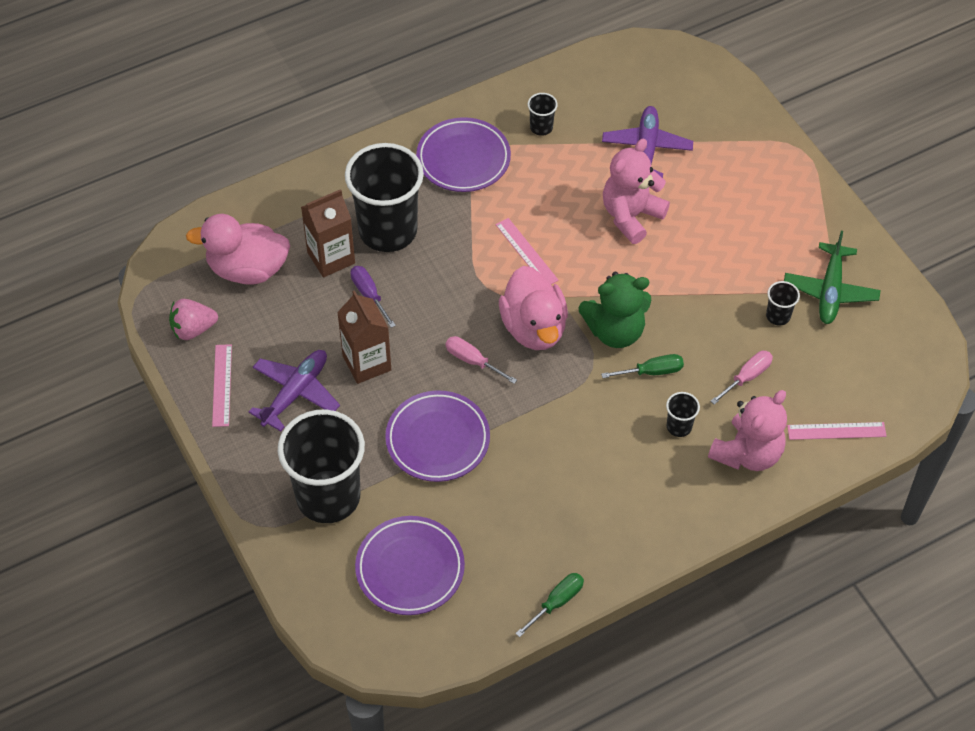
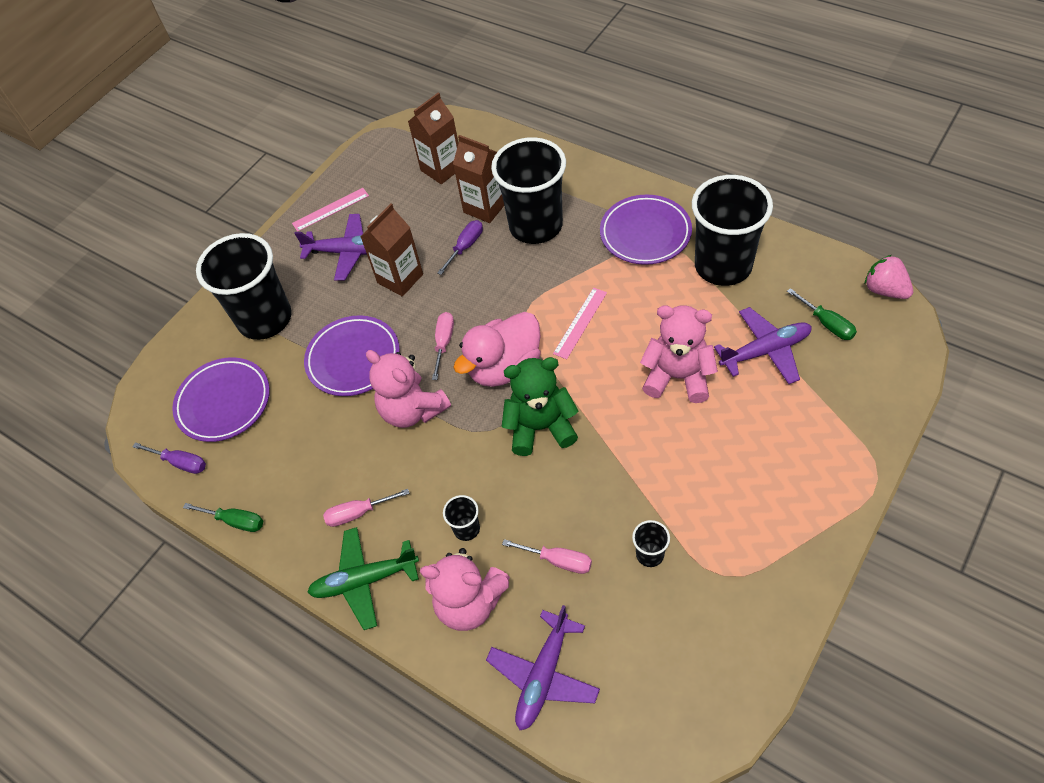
camera: 70 degrees right, 0 degrees up
(193, 329) = (370, 169): pink strawberry -> pink strawberry (885, 290)
(247, 269) = (442, 169): pink duck -> brown carton
(457, 630) = (180, 462): none -> purple screwdriver
(531, 416) = (412, 410): none -> pink teddy bear
(541, 127) = (723, 266): black cup -> black cup, size x2.45
(612, 500) = (358, 513): none -> pink screwdriver
(615, 331) = (540, 427): green teddy bear -> green teddy bear turned 120 degrees clockwise
(652, 372) = (514, 477): green screwdriver -> green screwdriver (827, 324)
(830, 291) = (716, 589): green plane -> green plane (364, 580)
(836, 431) = (543, 676): pink ruler -> purple plane

